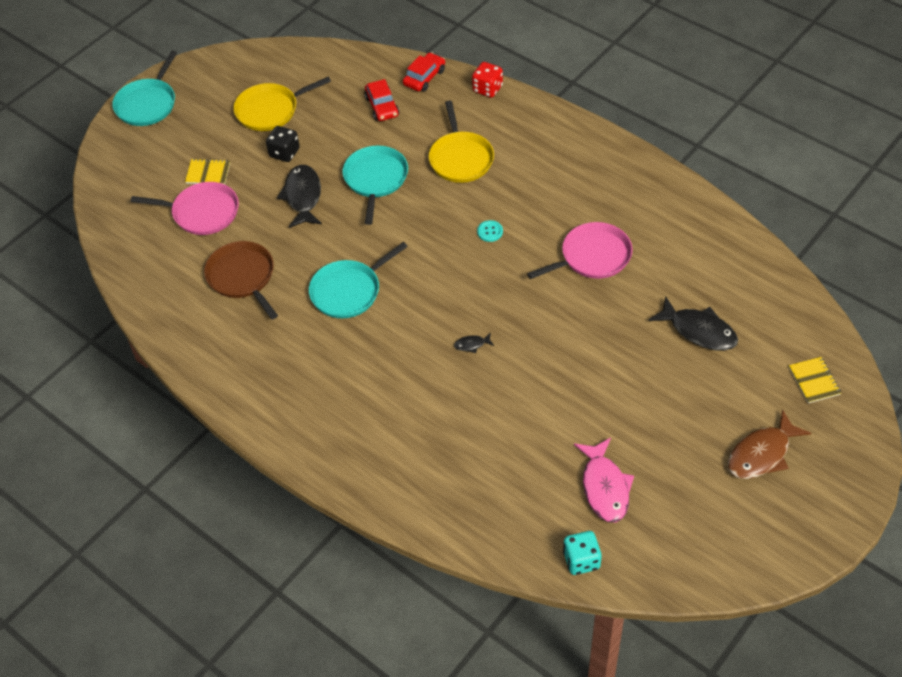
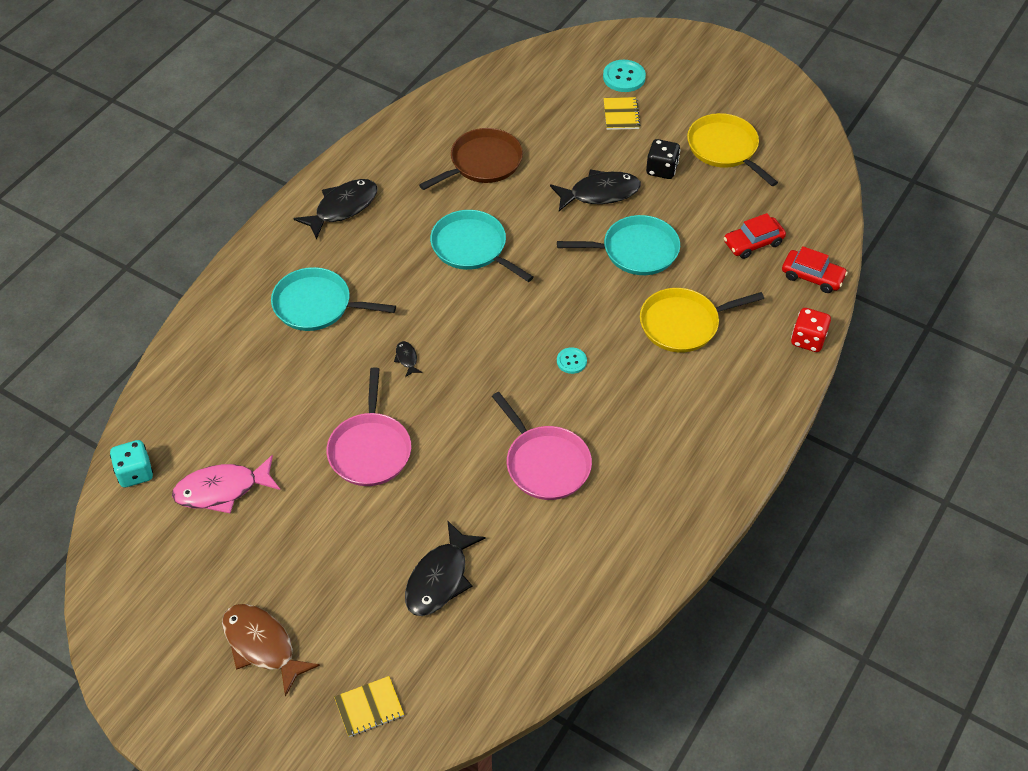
camera: 80 degrees right, 0 degrees up
(147, 104) = (712, 53): turquoise pan -> turquoise pan (317, 305)
(159, 166) = (624, 77): none -> turquoise button
(202, 212) = (565, 119): pink pan -> pink pan (370, 449)
(275, 390) = (342, 208): none -> black fish

